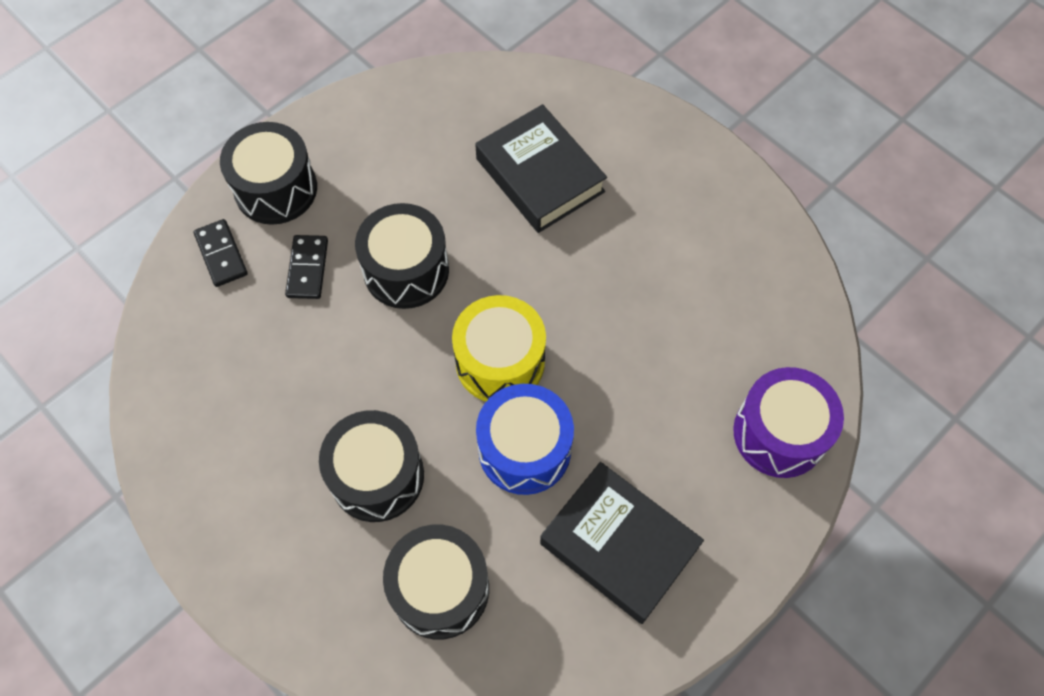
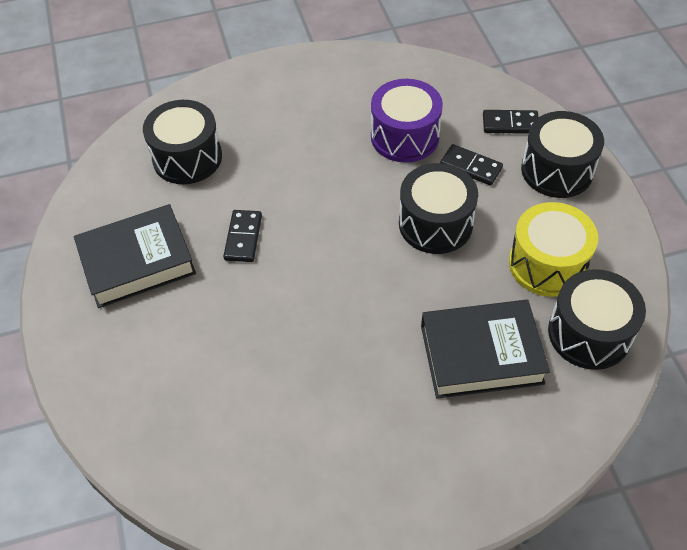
camera: 120 degrees right, 10 degrees down
(377, 476) = (283, 152): black drum -> black drum (589, 333)
(500, 362) = (320, 251): yellow drum -> yellow drum (547, 264)
(524, 449) = (243, 237): blue drum -> black domino
(779, 433) = (132, 411): purple drum -> purple drum (405, 136)

